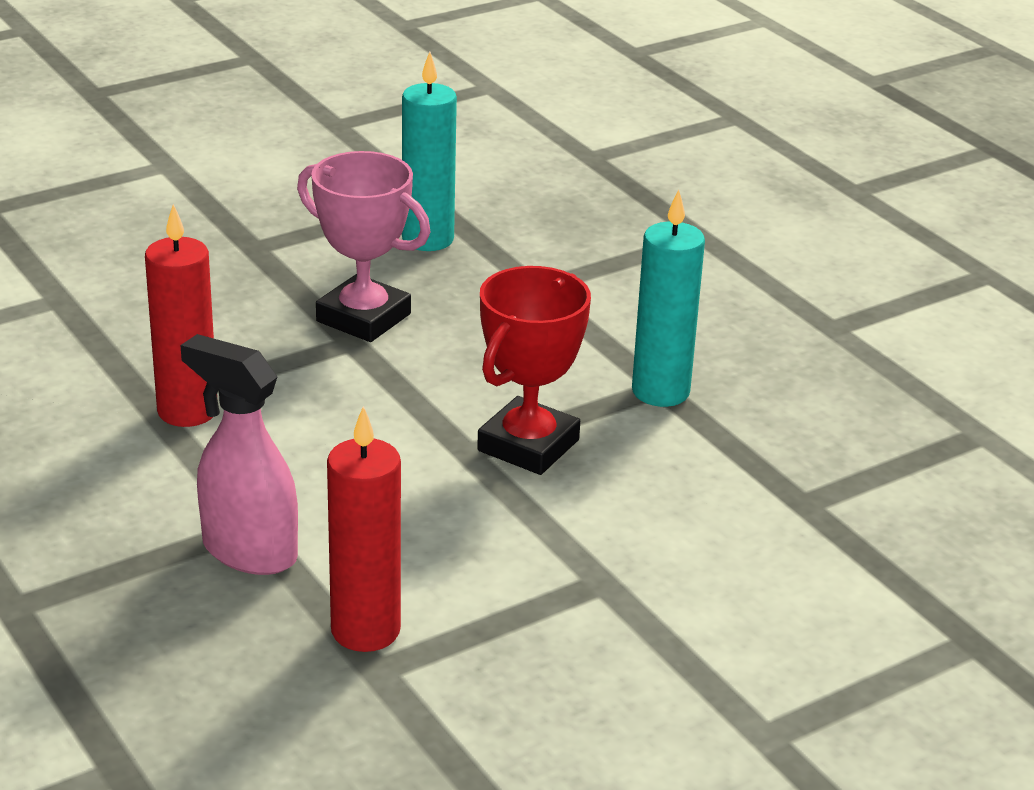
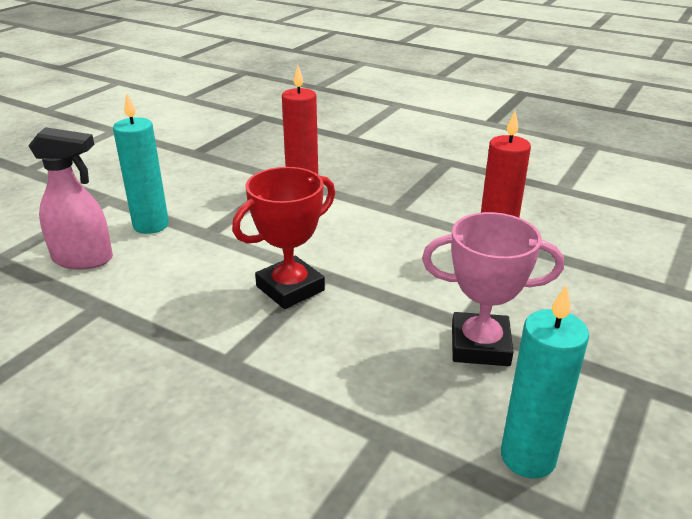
camera: 155 degrees right, 0 degrees up
(248, 551) = (382, 200): pink spray bottle -> pink spray bottle (83, 259)
(528, 445) = (290, 288): red trophy -> red trophy turned 45 degrees clockwise
(660, 392) = (223, 357): turquoise candle -> turquoise candle (151, 225)

